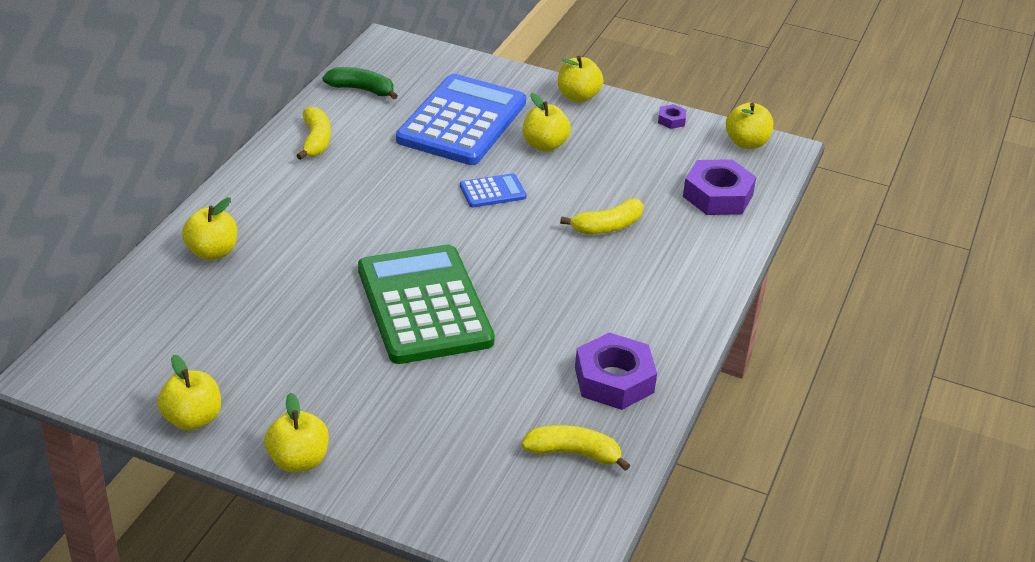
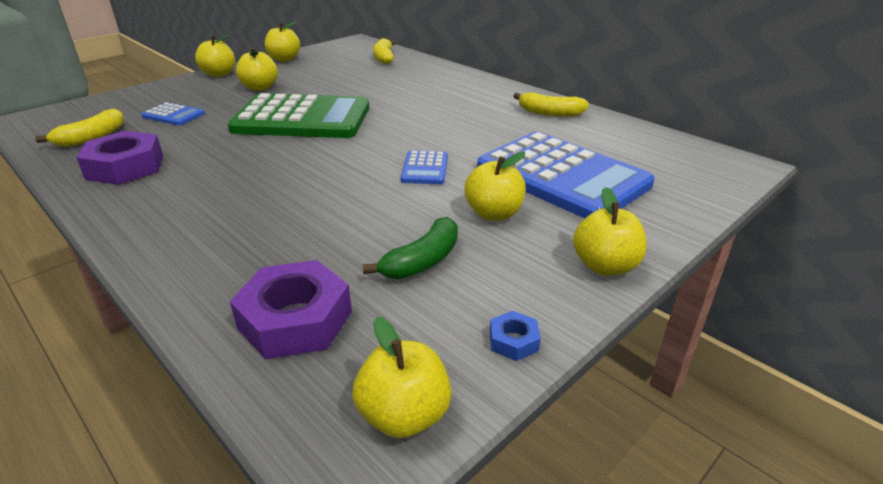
camera: 115 degrees right, 5 degrees down
(212, 252) = (425, 73): yellow apple -> yellow apple (260, 87)
(361, 90) = (636, 140): green banana -> green banana (422, 261)
(473, 420) = (173, 115): none -> blue calculator
(607, 226) = (315, 215): yellow banana -> yellow banana (384, 58)
(671, 120) = (513, 341): purple nut -> blue nut

